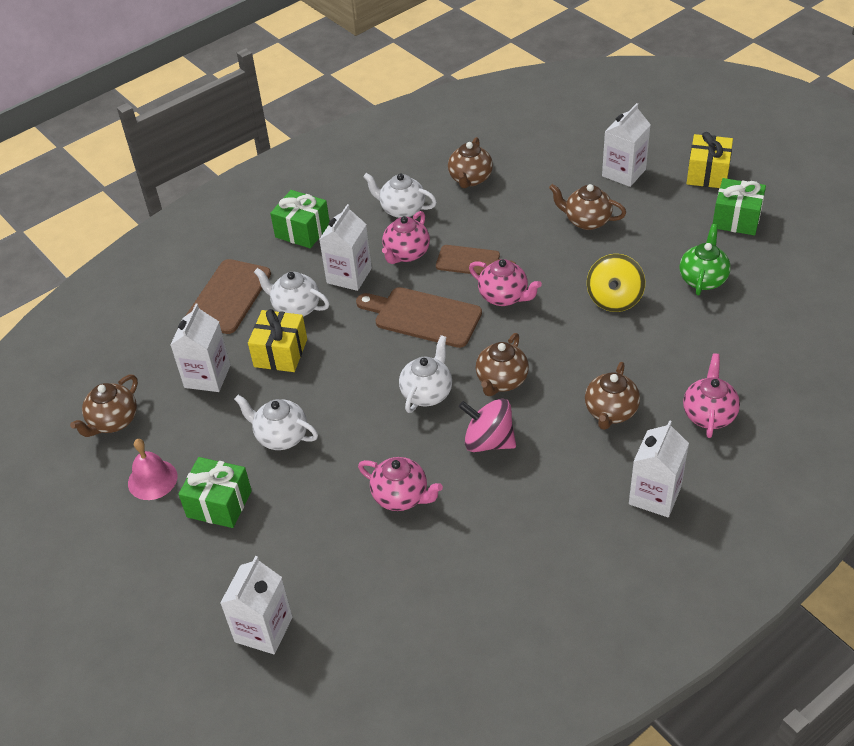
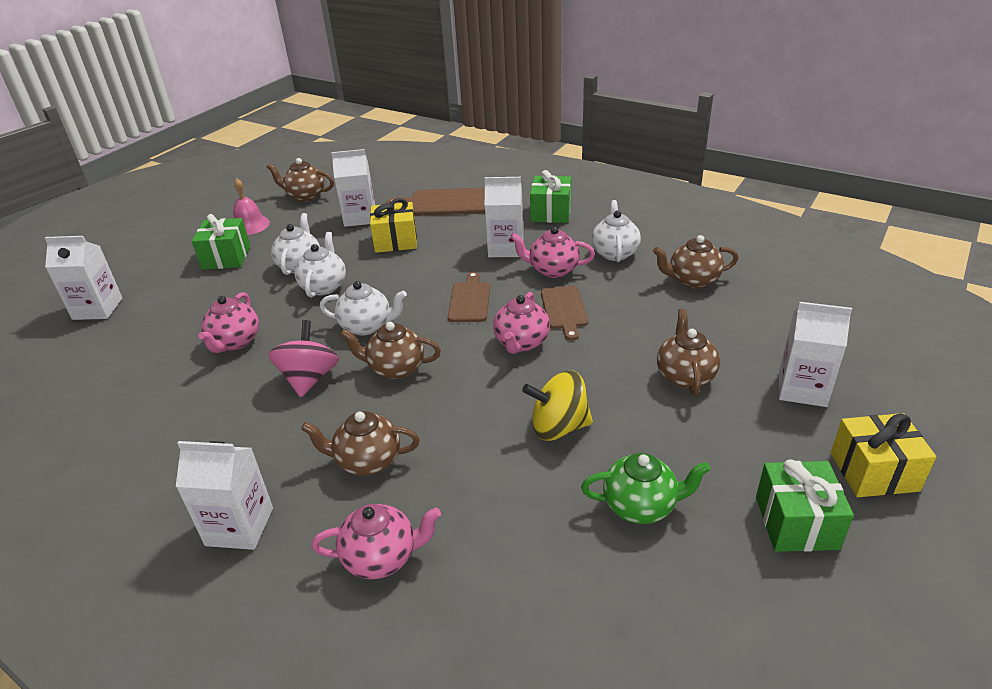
camera: 70 degrees right, 10 degrees down
(295, 308) = (452, 234): white teapot -> white teapot (324, 286)
(423, 316) = (470, 300): brown cutting board -> brown cutting board, size x0.64

